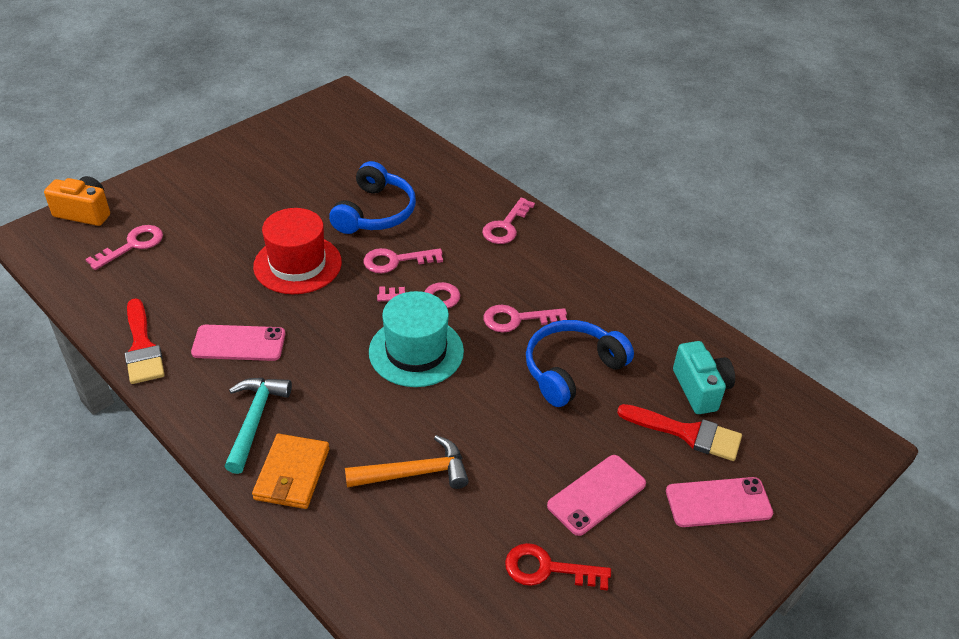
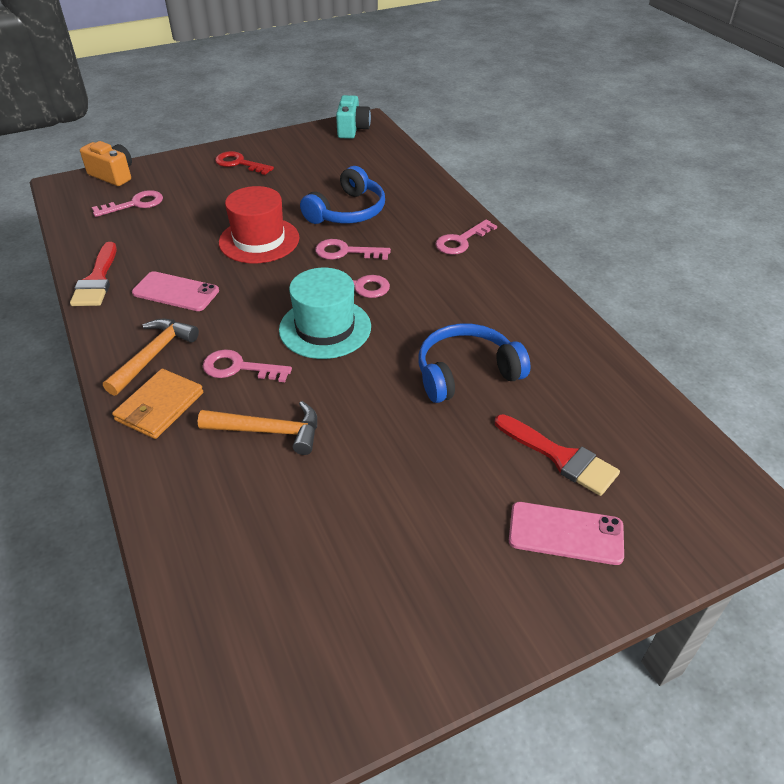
camera: 20 degrees right, 0 degrees up
(255, 420) = (153, 355): turquoise hammer -> orange hammer
(517, 319) = (433, 319): pink key -> pink key (239, 368)
(547, 569) = (352, 552): red key -> red key (239, 163)
(596, 495) = (437, 493): pink phone -> none
(700, 389) = (593, 418): turquoise camera -> turquoise camera (352, 129)

